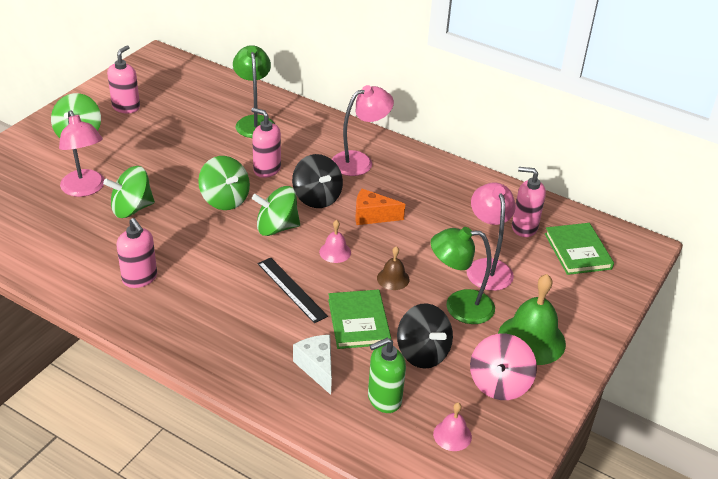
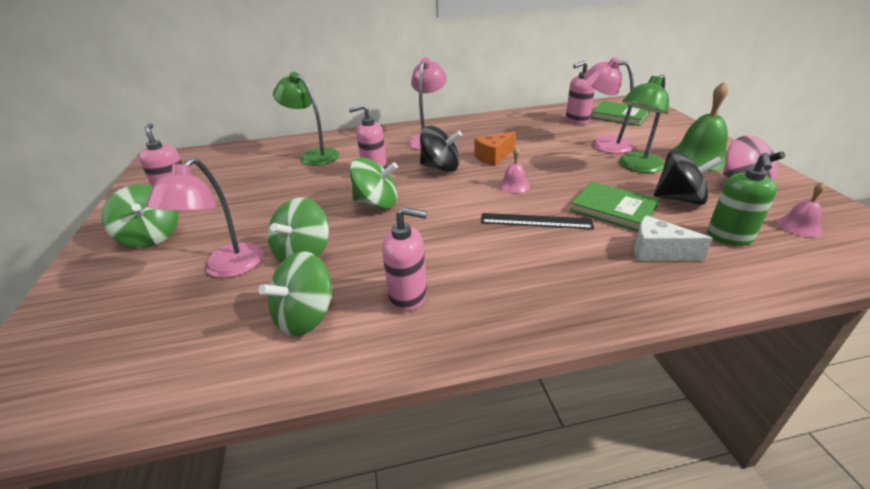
camera: 40 degrees left, 5 degrees down
(85, 189) = (226, 268): pink lamp -> pink lamp turned 90 degrees clockwise
(276, 227) = (448, 196): green spinning top -> green spinning top (305, 317)
(393, 278) = (575, 176): brown bell -> none

